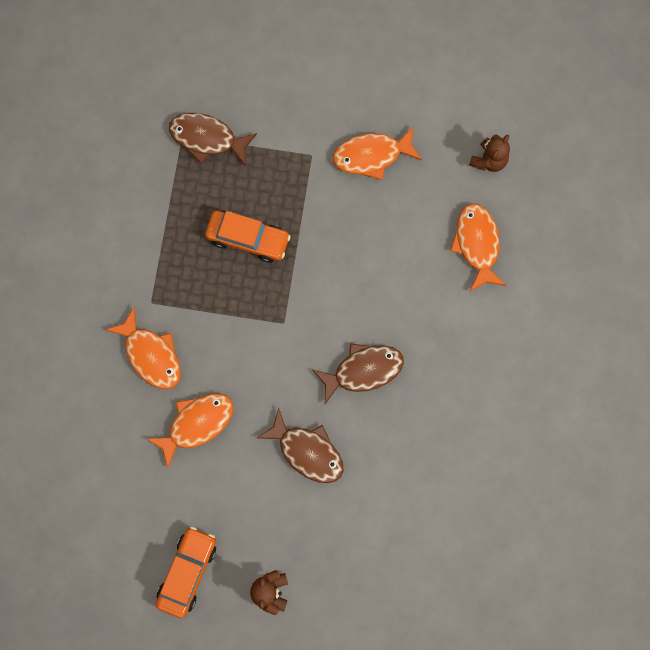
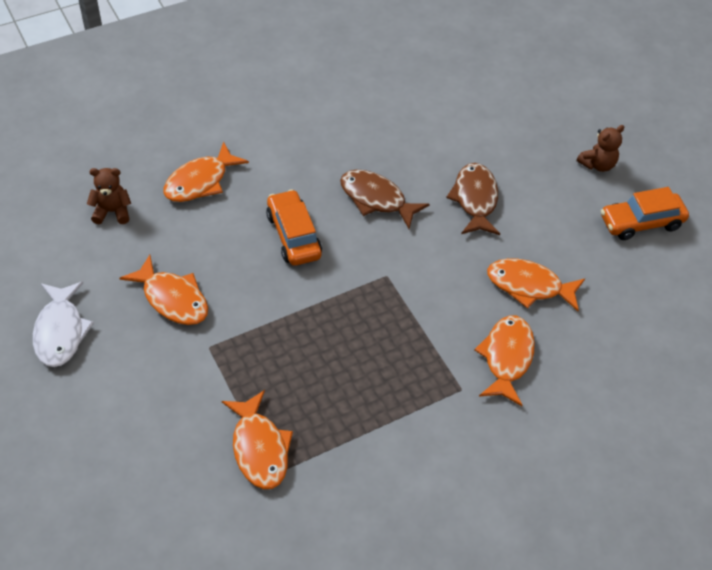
camera: 130 degrees left, 25 degrees down
(207, 138) = (259, 448): brown fish -> orange fish
(248, 239) = (334, 348): orange car -> orange car (293, 235)
(395, 66) = (60, 331): none -> white fish

